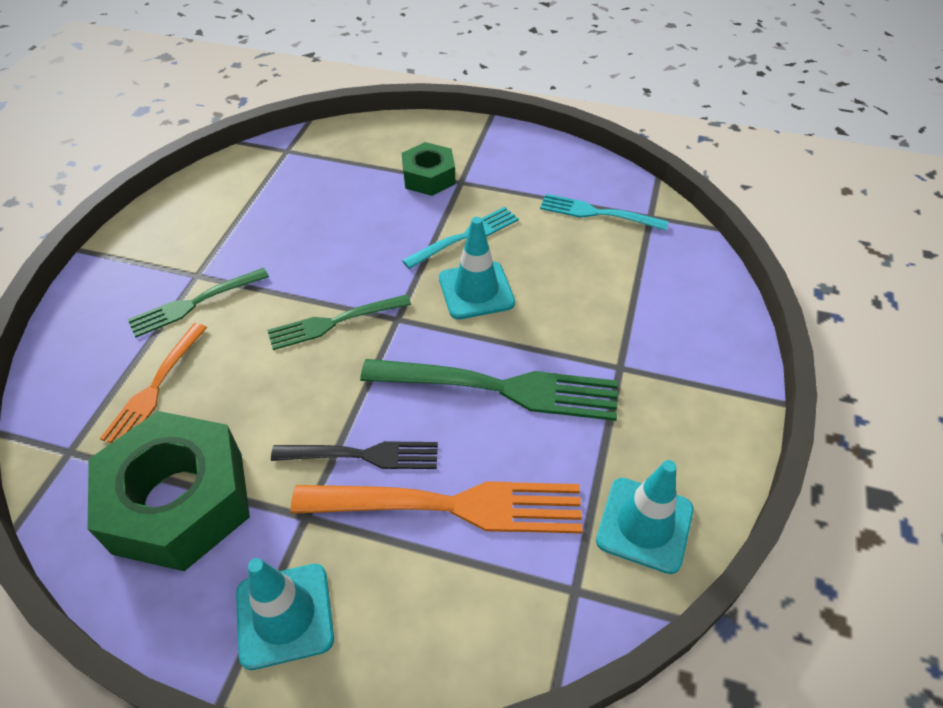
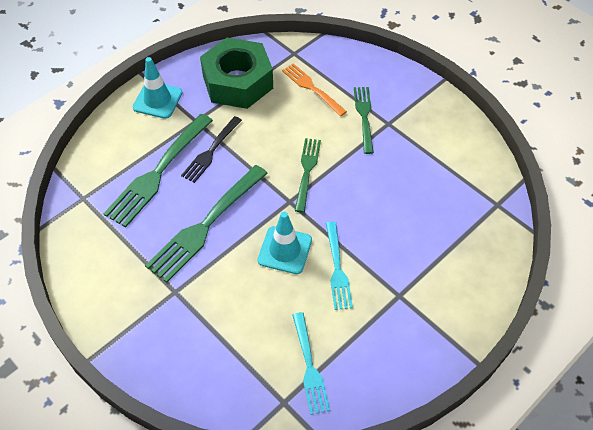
camera: 120 degrees right, 5 degrees up
(429, 177) = (416, 277): green nut -> none
(450, 506) = (158, 172): orange fork -> green fork
(597, 213) = (309, 366): turquoise fork -> turquoise fork turned 120 degrees clockwise
(644, 525) = (85, 242): turquoise traffic cone -> none

